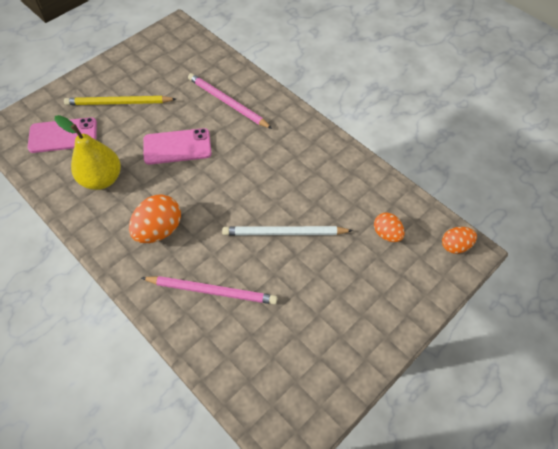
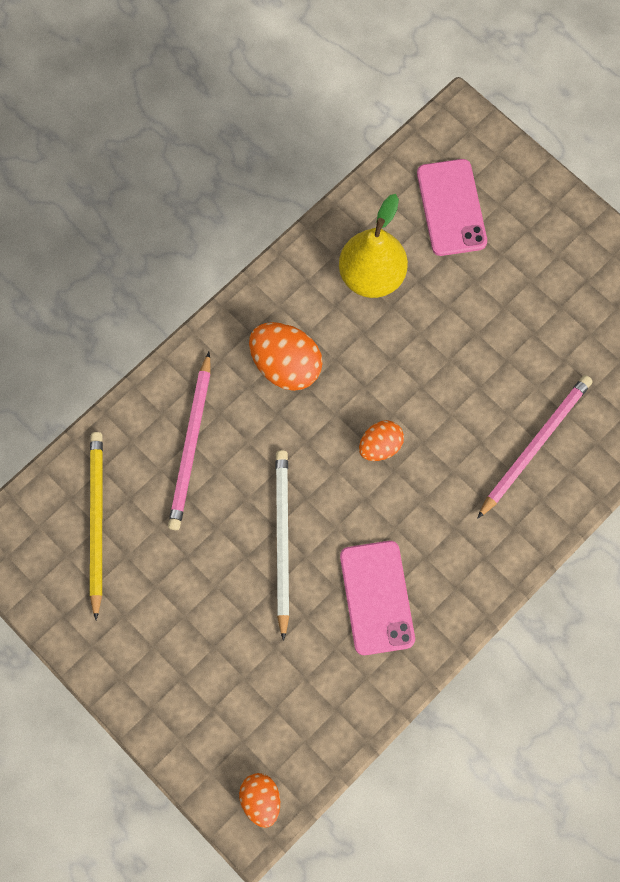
camera: 90 degrees right, 15 degrees up
(118, 103) = (523, 275): yellow pencil -> yellow pencil (96, 521)
(177, 147) = (436, 374): pink phone -> pink phone (376, 597)
(386, 234) = (281, 694): orange egg -> orange egg (380, 446)

